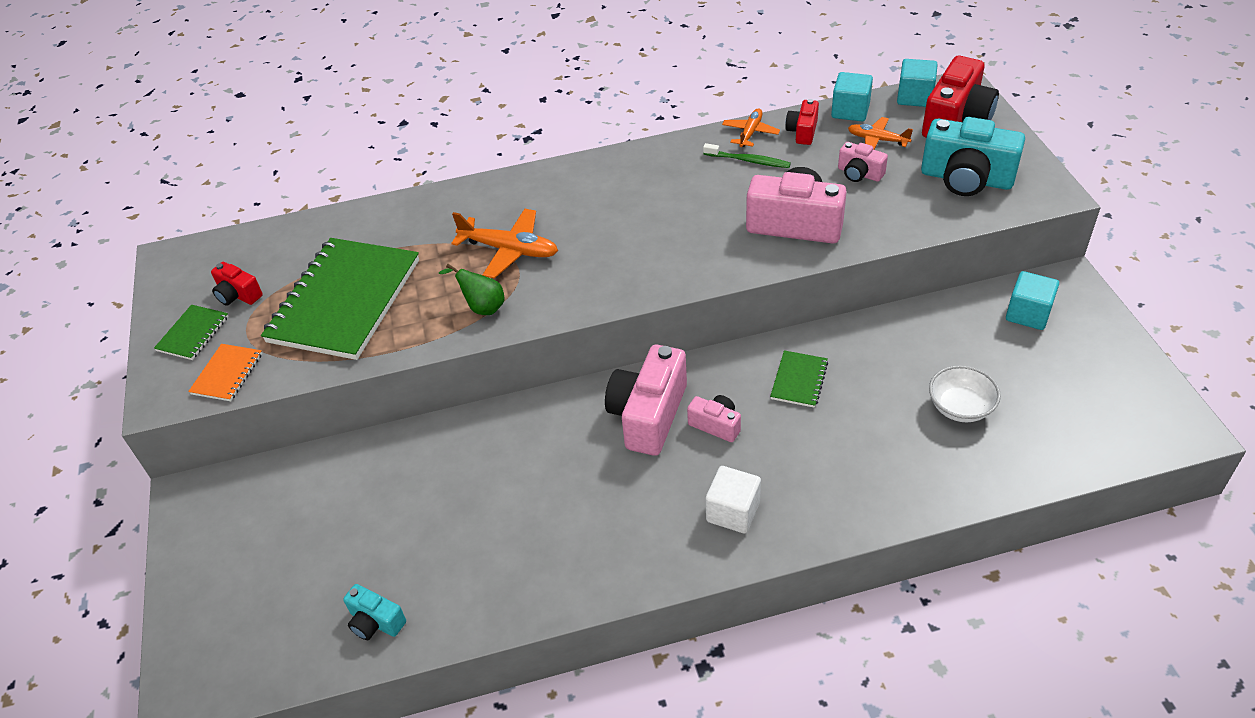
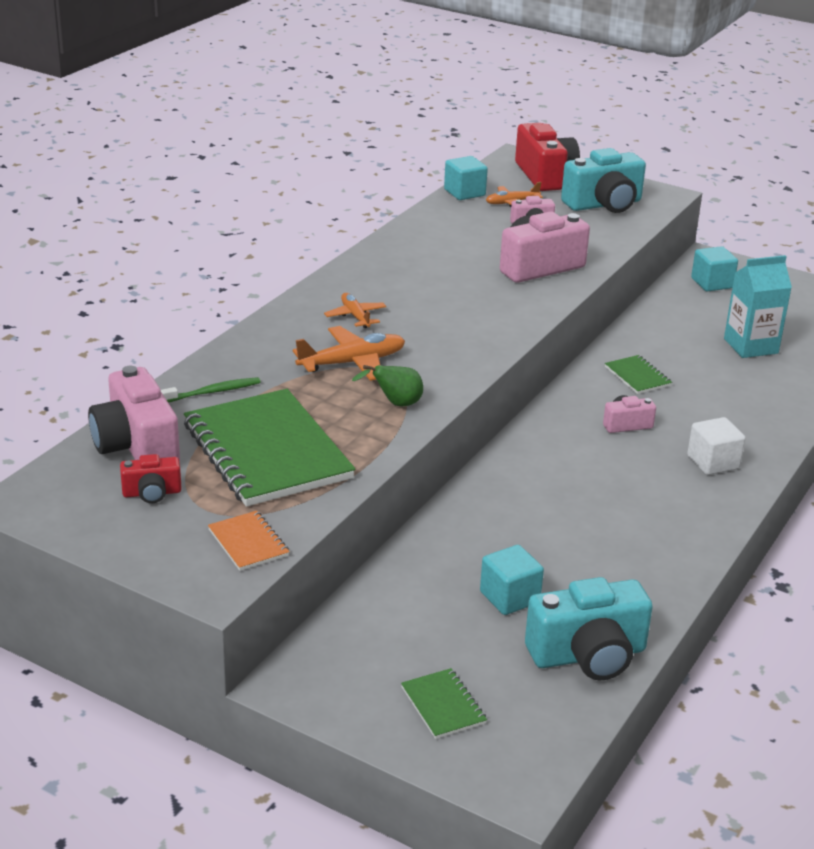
camera: 50 degrees left, 15 degrees down
(193, 334) = (158, 536): green notebook -> green notebook (443, 705)
(375, 622) = (588, 655): turquoise camera -> turquoise camera, size x1.94
(648, 415) = (573, 441): pink camera -> pink camera (136, 446)
(748, 161) = (442, 244): green toothbrush -> green toothbrush (212, 392)
(750, 133) = (414, 228): orange plane -> orange plane (355, 316)
(802, 132) = (451, 215): red camera -> none
(914, 97) = (495, 171): turquoise cube -> turquoise cube (509, 597)
(960, 407) = (750, 346): white bowl -> turquoise carton

